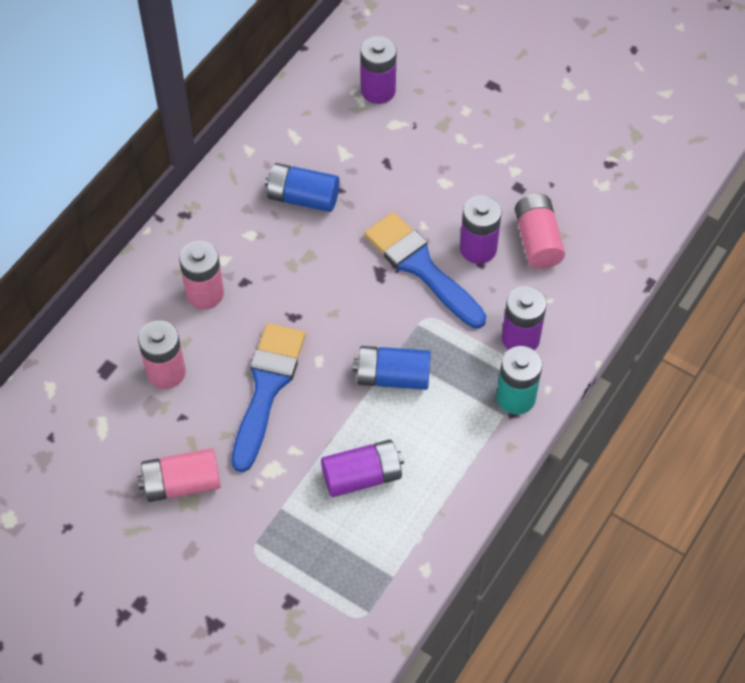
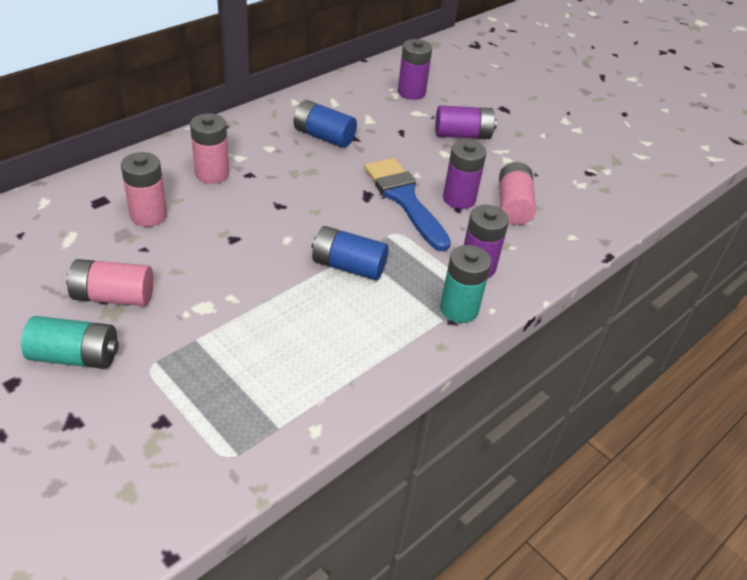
camera: 10 degrees right, 15 degrees down
(181, 559) = (75, 356): none -> turquoise battery
(267, 388) = (230, 247): blue brush -> none
(362, 476) = (286, 334): purple battery -> purple battery (462, 135)

